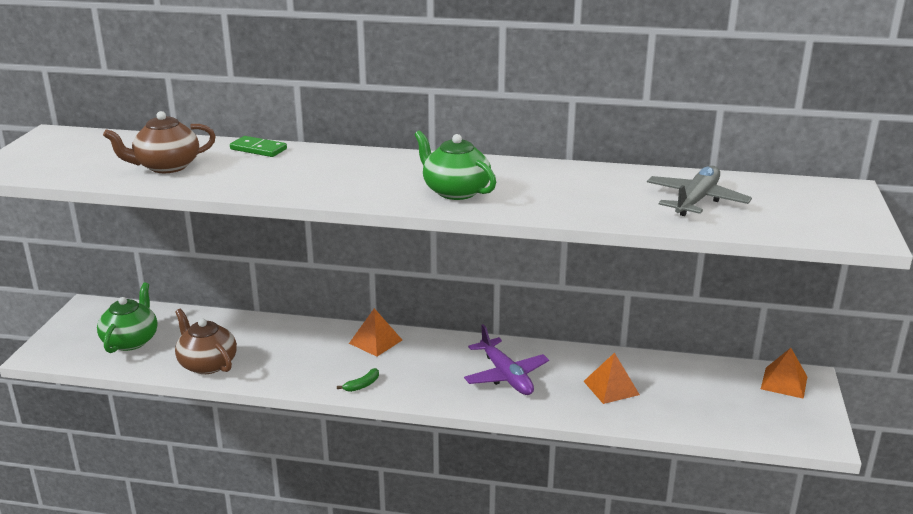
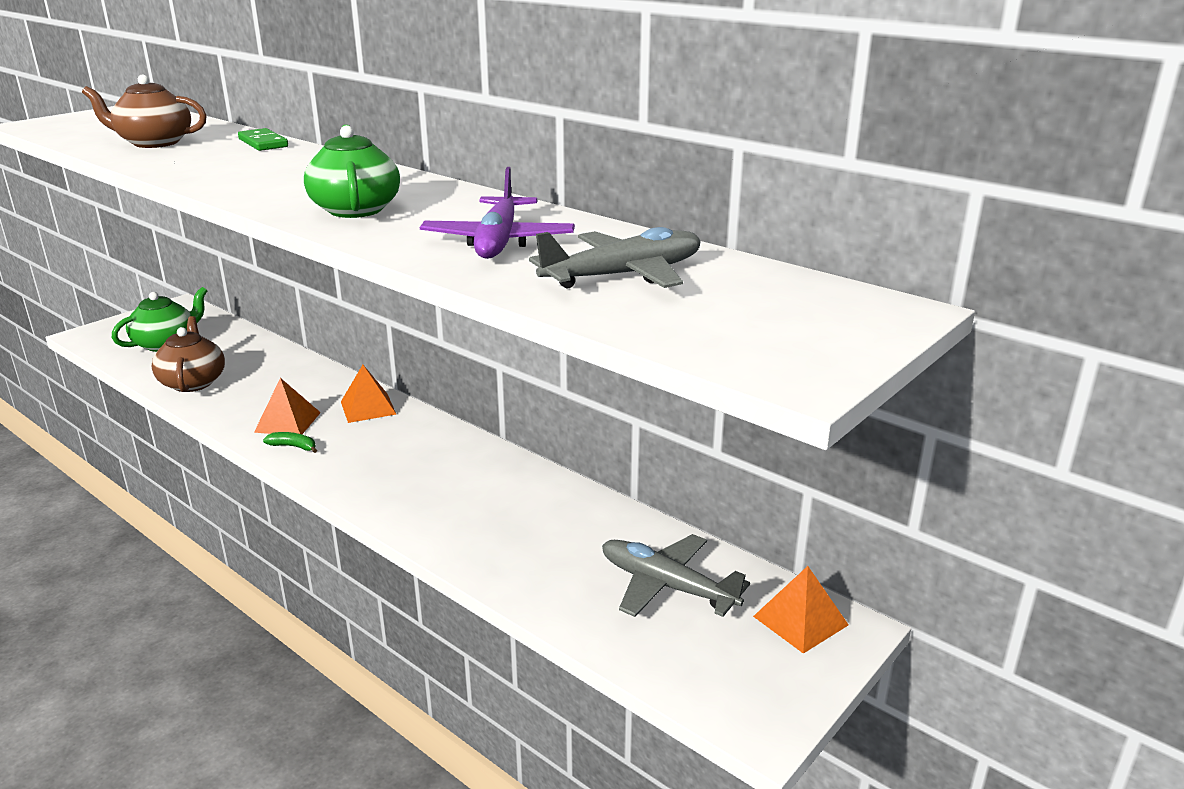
camera: 30 degrees right, 0 degrees up
(362, 385) = (293, 446): green banana -> green banana turned 150 degrees counterclockwise
(505, 375) = (449, 486): purple plane -> purple plane (498, 241)
(611, 388) = (551, 542): orange pyramid -> orange pyramid (287, 422)
(702, 389) = (667, 586): none -> grey plane

